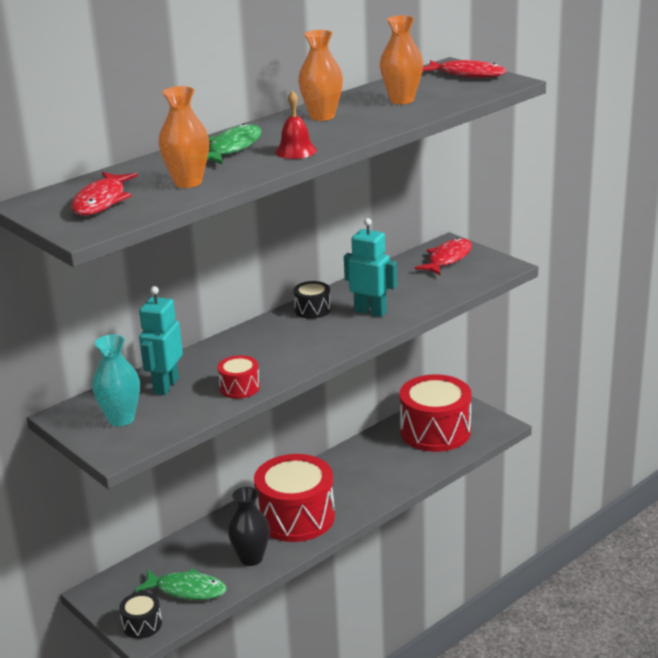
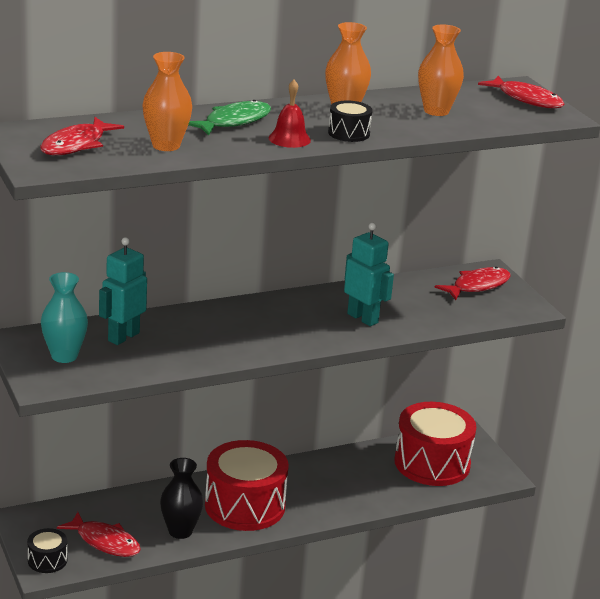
camera: 15 degrees right, 0 degrees up
(187, 590) = (105, 542): green fish -> red fish
(239, 387) = (189, 357): red drum -> none
(312, 310) = (308, 301): black drum -> black drum (349, 133)

